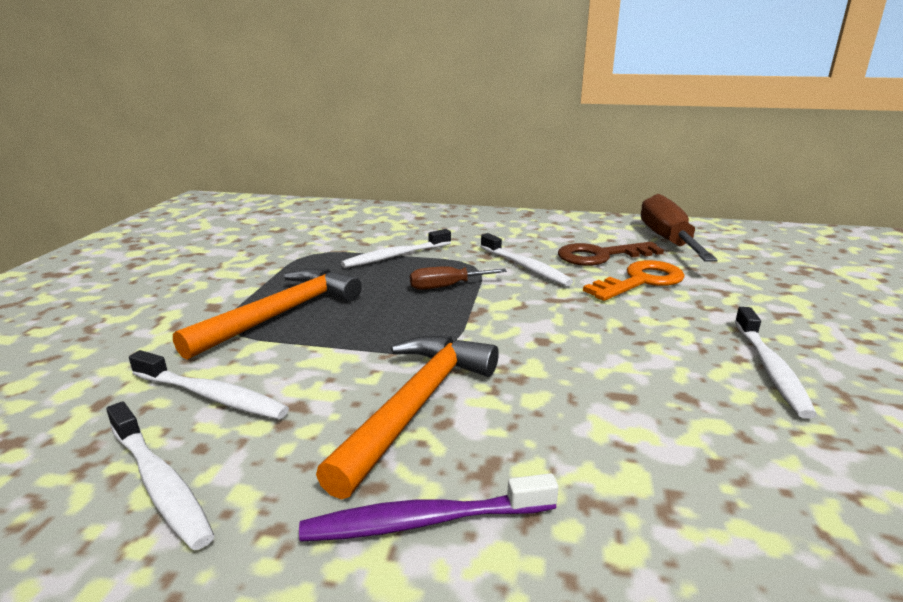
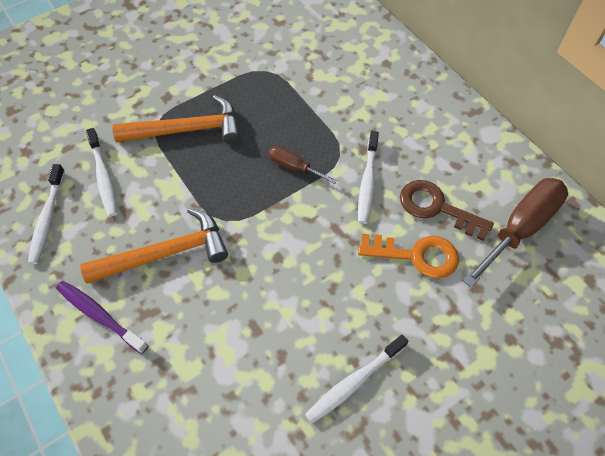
camera: 45 degrees right, 35 degrees up
(395, 256) = (308, 109): white toothbrush -> none

